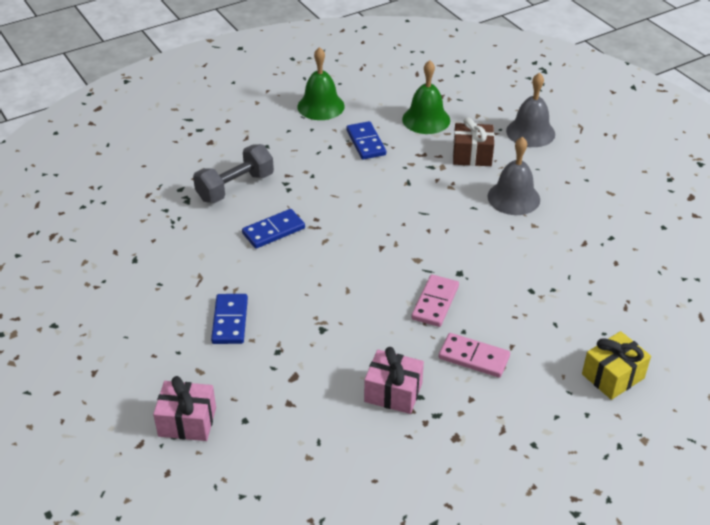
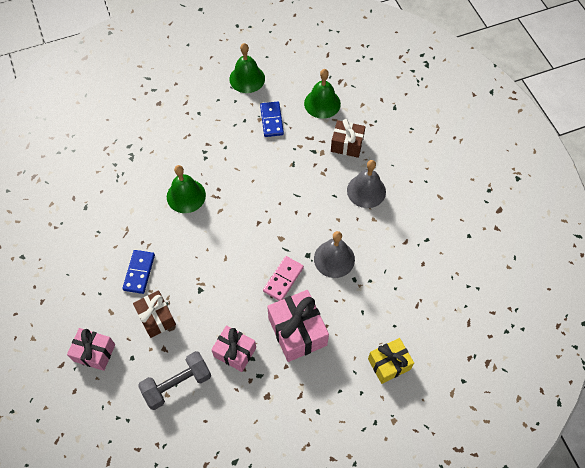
camera: 10 degrees right, 20 degrees up
(235, 187) = (167, 150): grey dumbbell -> grey dumbbell (177, 384)
(269, 369) = (156, 318): none -> brown gift
(273, 231) = (186, 196): blue domino -> green bell
(474, 357) = (297, 331): pink domino -> pink gift
(530, 132) = (397, 128): grey bell -> grey bell (334, 259)

